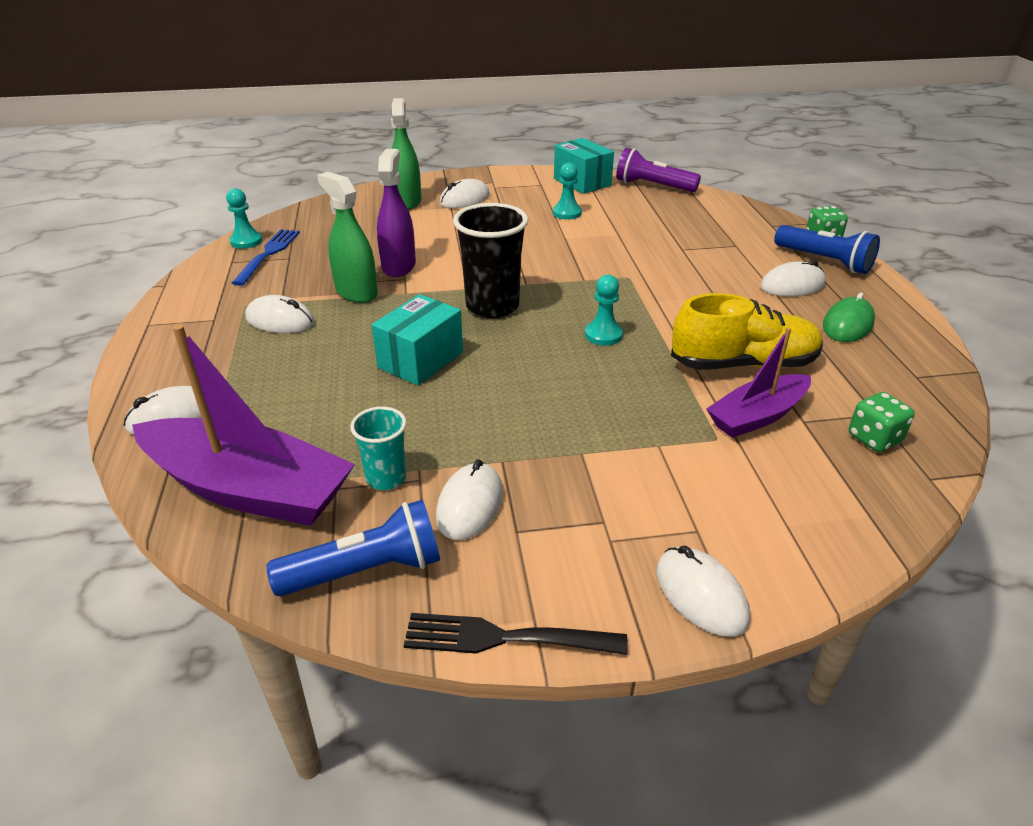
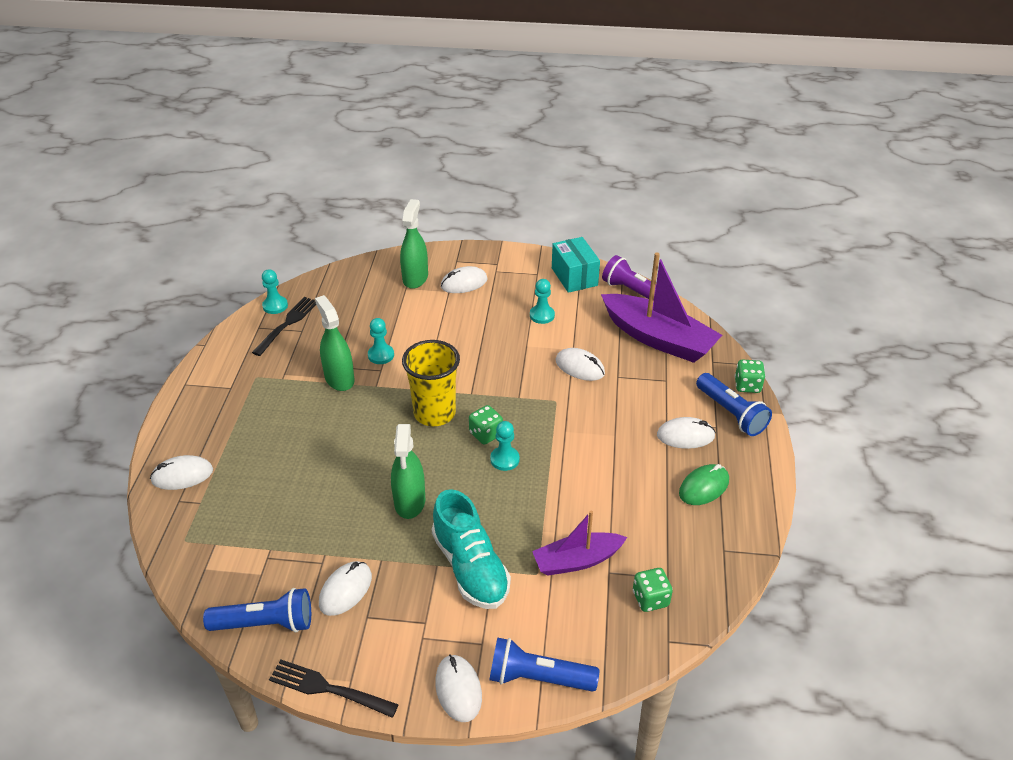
camera: 15 degrees right, 5 degrees up
(248, 489) = (214, 546): purple boat -> purple boat (658, 338)
(268, 255) = (287, 324): blue fork -> black fork
(280, 320) = (276, 398): white mouse -> white mouse (580, 367)
(386, 478) = (301, 557): turquoise cup -> none
(398, 266) = (381, 355): purple spray bottle -> turquoise pawn
(420, 360) = (361, 457): turquoise box -> none
(492, 306) = (434, 413): black cup -> yellow cup
(508, 393) = (410, 501): none -> green spray bottle
(566, 316) = (486, 434): none -> green dice
(628, 447) = (470, 567): none -> turquoise shoe
(743, 364) = (596, 510): yellow shoe -> none
(800, 555) = (538, 678): none -> blue flashlight

